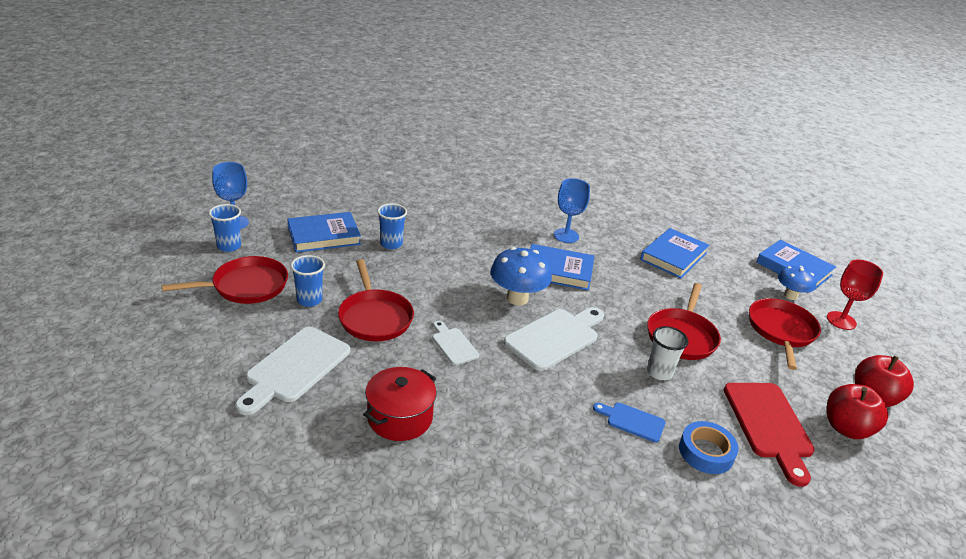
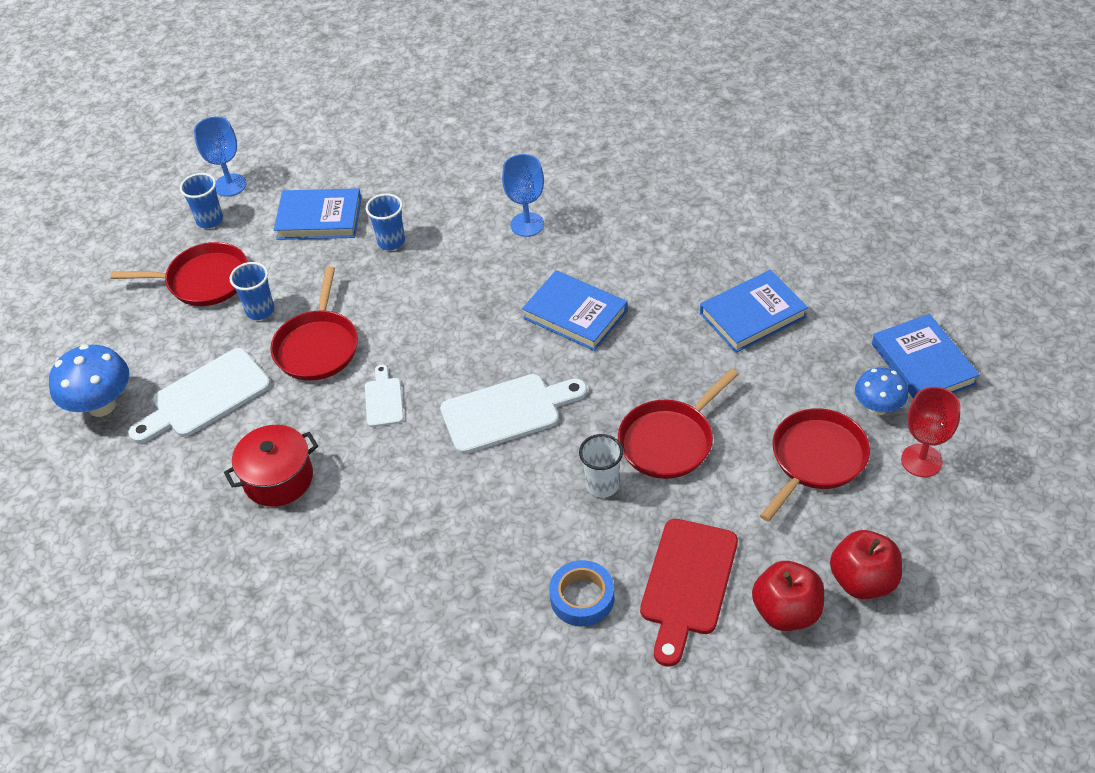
camera: 30 degrees right, 15 degrees up
(517, 298) = (496, 348): blue mushroom -> blue mushroom (102, 405)
(566, 236) = (623, 259): blue goblet -> blue goblet (527, 224)
(632, 421) = (524, 540): blue cutting board -> none

